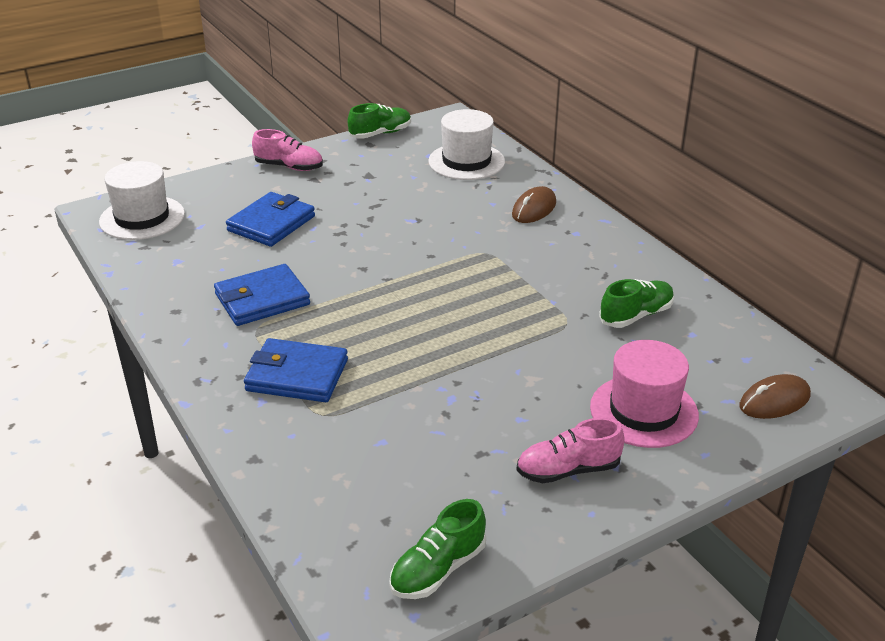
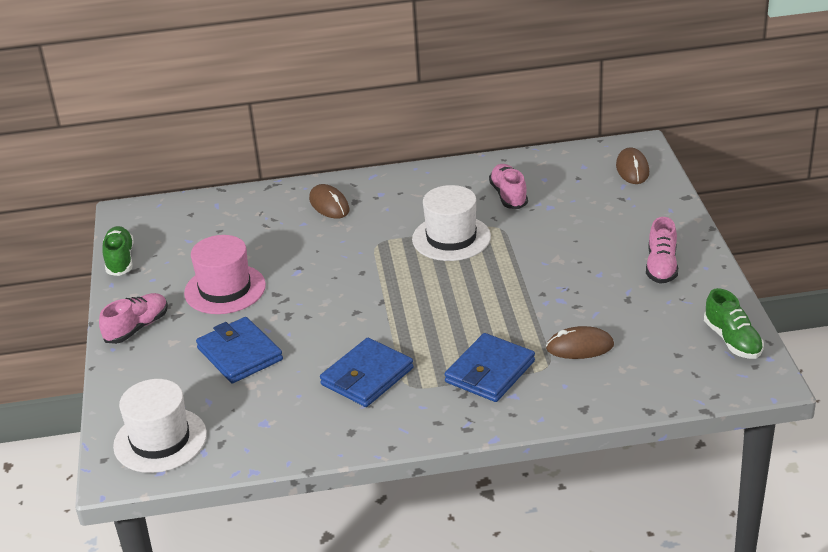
camera: 65 degrees left, 0 degrees up
(262, 299) = (367, 376): blue wallet -> blue wallet turned 45 degrees clockwise
(367, 432) = (580, 347): none -> brown mouse
(466, 161) = (219, 221): white hat -> white hat (451, 238)
(636, 315) = (508, 195): green shoe -> pink shoe
(643, 411) = (617, 221): pink hat -> pink hat (225, 289)

